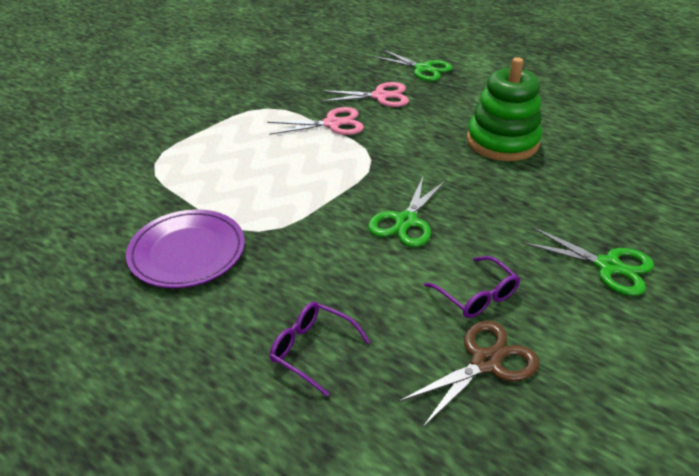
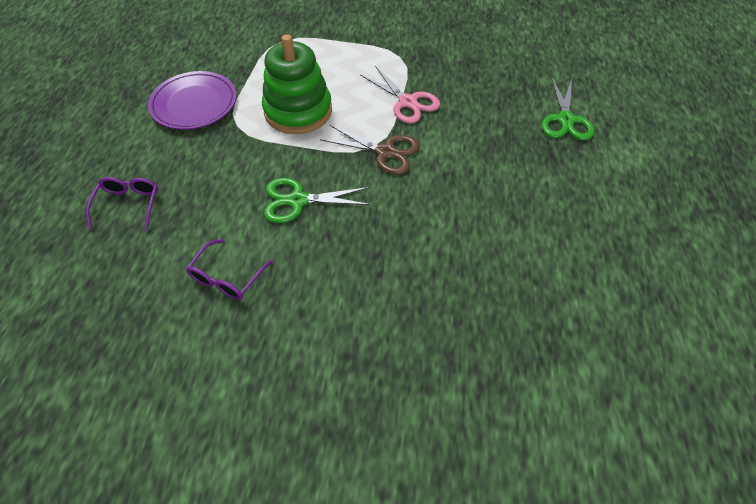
camera: 60 degrees right, 15 degrees up
(380, 96) = (481, 111): pink scissors -> none
(485, 362) = (154, 306): brown scissors -> brown scissors (385, 152)
(502, 142) = (475, 225): green stacking toy -> green stacking toy (298, 111)
(608, 266) = (318, 364): green scissors -> none

